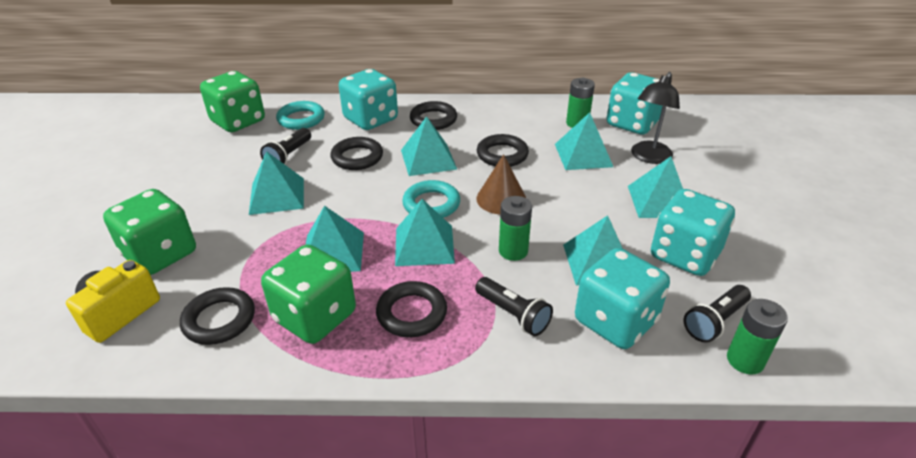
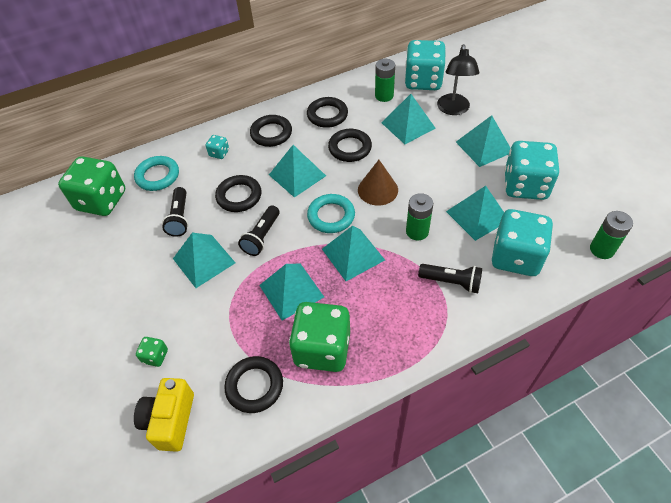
camera: 25 degrees left, 15 degrees up
(160, 254) = (155, 356): green dice -> green dice, size x0.43
(371, 119) = (219, 153): turquoise dice -> turquoise dice, size x0.43
(412, 313) = (386, 313): black ring -> black ring (327, 115)
(715, 321) = (571, 229): black flashlight -> black flashlight (262, 236)

